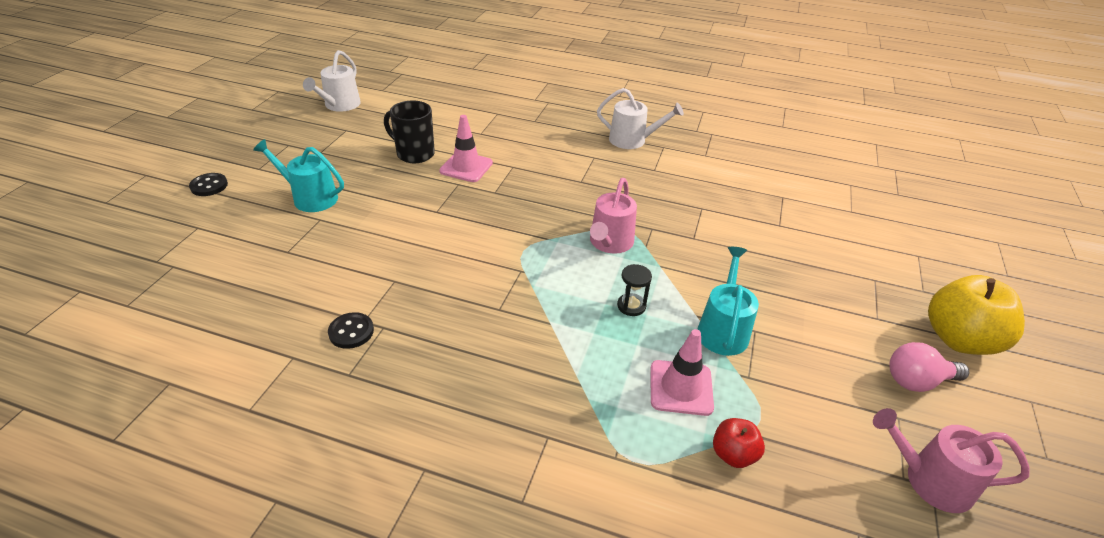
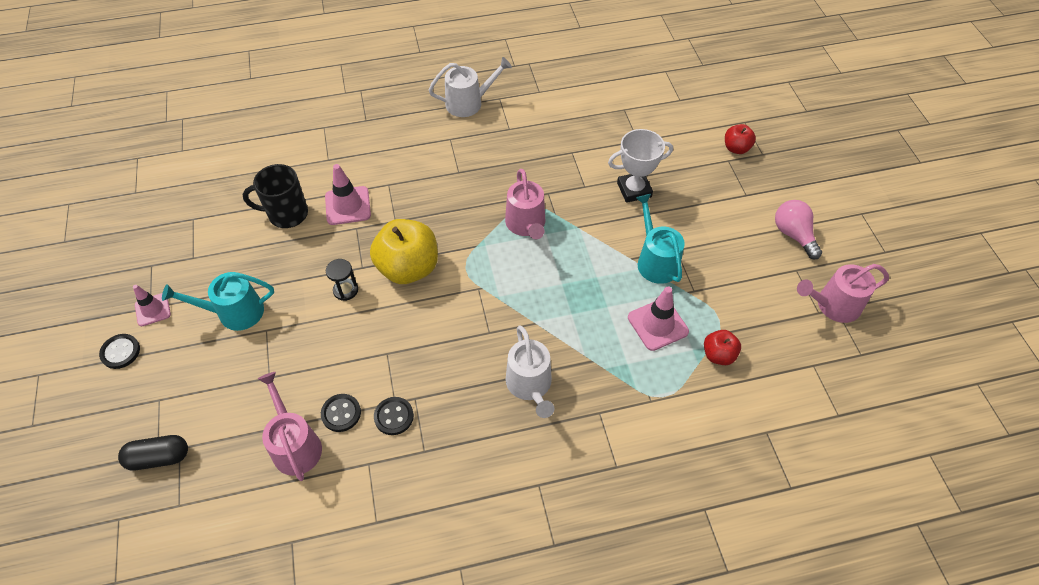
camera: 30 degrees left, 15 degrees up
(153, 265) = (159, 457): none -> black capsule
(253, 310) = (295, 445): none -> pink watering can
(259, 170) = (153, 309): none -> pink traffic cone
(312, 306) = (341, 413): none -> black button
(340, 105) = (156, 191): white watering can -> white watering can (530, 385)
(631, 306) = (581, 275): black hourglass -> black hourglass (345, 290)
(744, 261) = (634, 190): none -> white trophy
(892, 273) = (736, 148): none -> red apple
(917, 381) = (793, 234): pink light bulb -> pink light bulb turned 105 degrees clockwise
(959, 339) = (802, 186): yellow apple -> yellow apple (408, 268)

